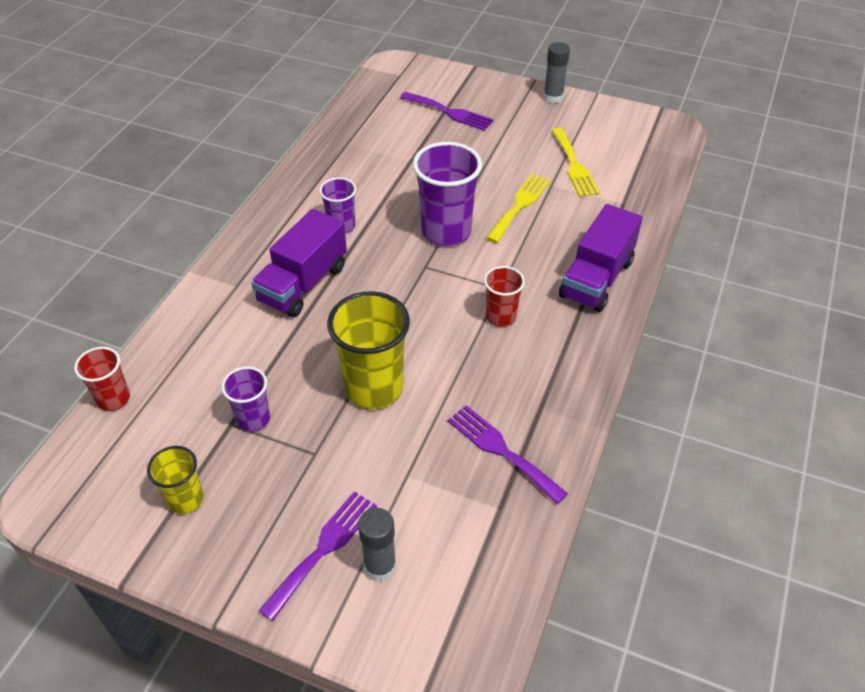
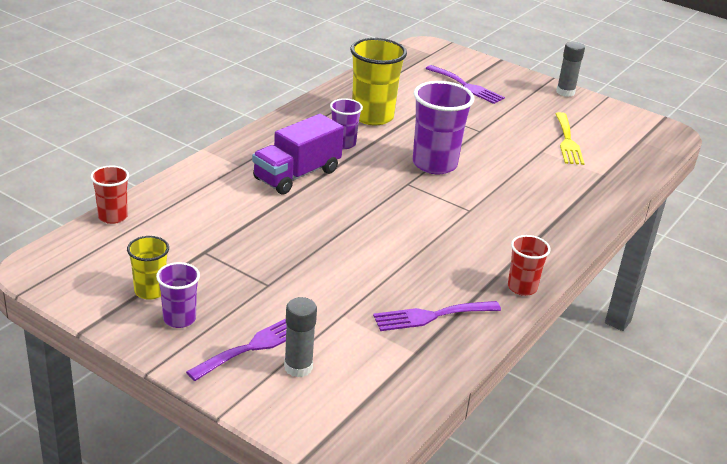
camera: 10 degrees right, 15 degrees down
(253, 419) = (224, 252): purple cup -> purple cup (179, 319)
(374, 388) = (334, 253): yellow cup -> yellow cup (372, 116)
(501, 317) = (463, 229): red cup -> red cup (522, 287)
(501, 450) = (431, 316): purple fork -> purple fork turned 75 degrees counterclockwise
(520, 205) = (507, 159): yellow fork -> none
(596, 279) = (560, 220): purple truck -> none

